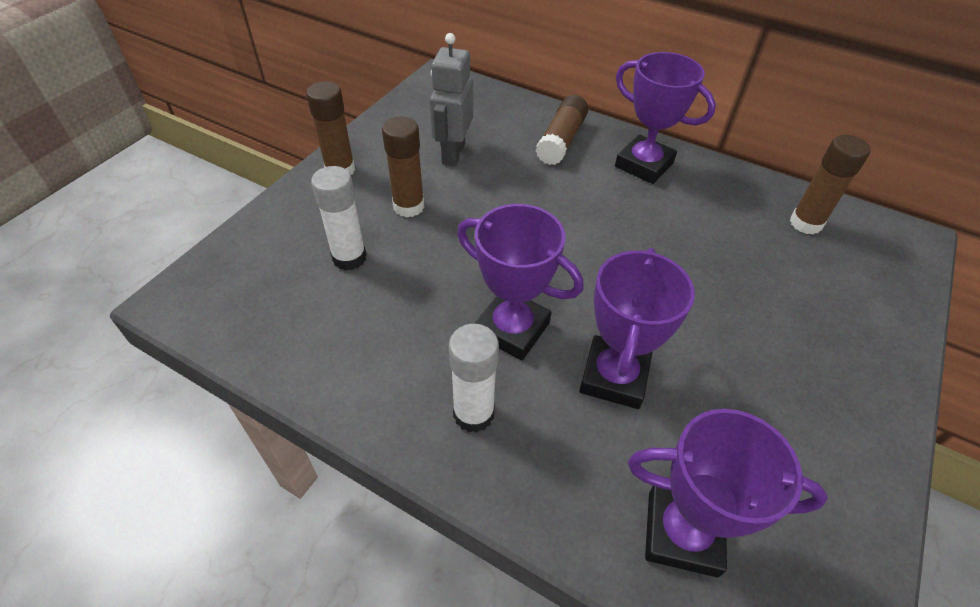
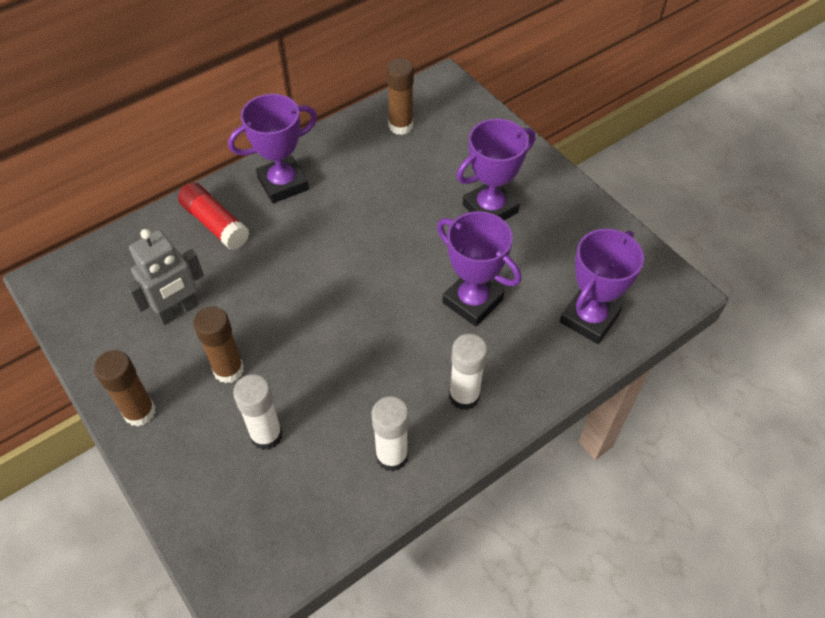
camera: 65 degrees left, 5 degrees up
(363, 368) = (392, 456): none -> white glue stick
(453, 153) = (178, 311): grey robot -> grey robot turned 75 degrees counterclockwise
(512, 329) = (403, 344): purple trophy -> purple trophy (490, 209)
(561, 140) = (215, 224): brown glue stick -> red glue stick

